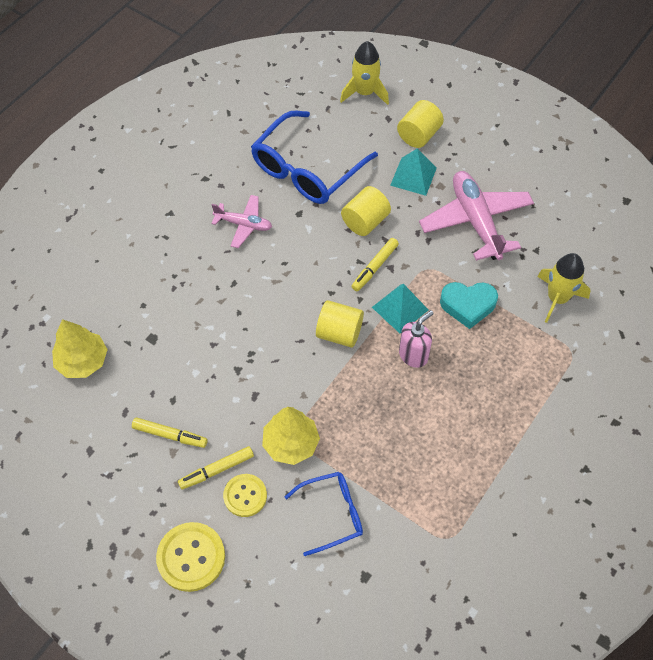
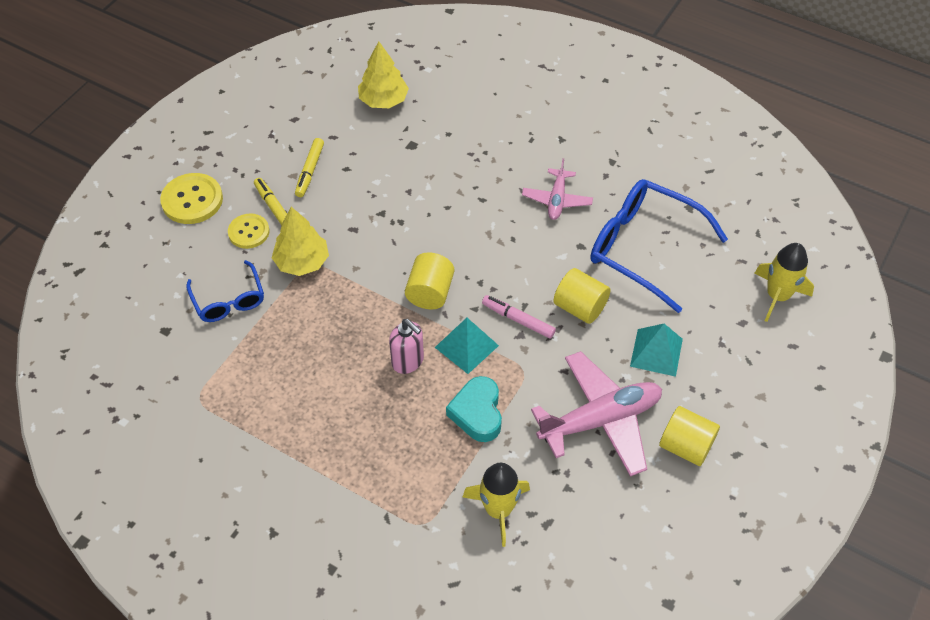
camera: 85 degrees right, 5 degrees down
(374, 267) = (518, 320): yellow marker -> pink marker
(418, 135) = (723, 355): yellow cylinder -> yellow cylinder (685, 446)

